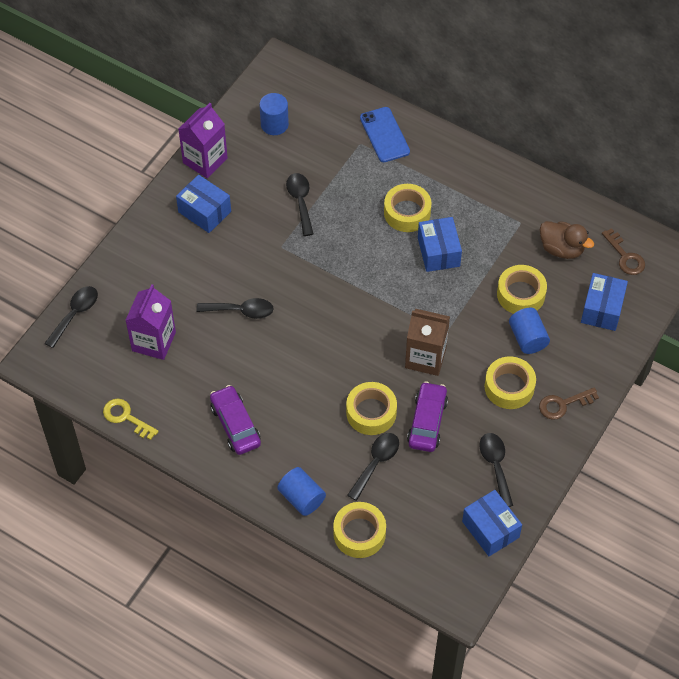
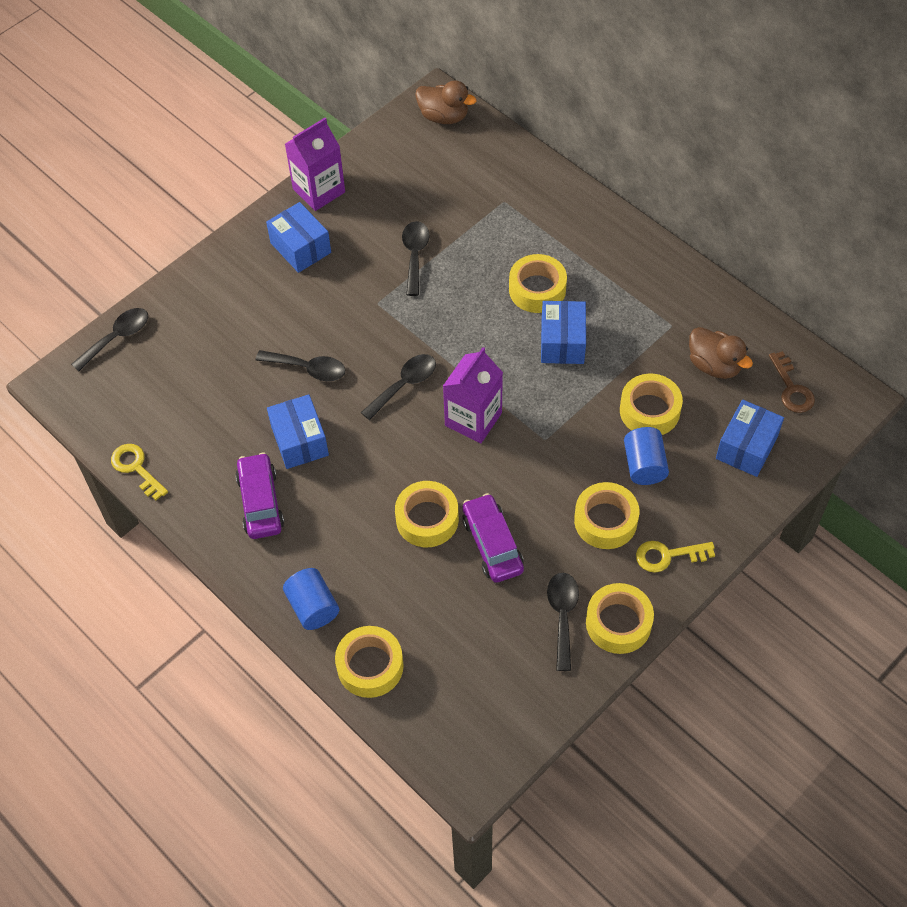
camera: 15 degrees right, 0 degrees up
(154, 341) = (196, 385): purple carton -> purple carton (473, 419)
(274, 124) = (410, 164): blue cylinder -> none
(290, 79) = (444, 116): none -> brown duck
(376, 463) = (415, 582): black spoon -> black spoon (404, 385)
(384, 135) = (535, 196): blue phone -> none
(425, 357) = (512, 465): brown carton -> none
(427, 422) = (492, 544): purple car -> purple car turned 45 degrees counterclockwise
(490, 529) = (534, 695): blue box -> blue box (300, 441)
(539, 463) = (618, 623): none -> yellow tape
(563, 404) = (668, 555): brown key -> yellow key

